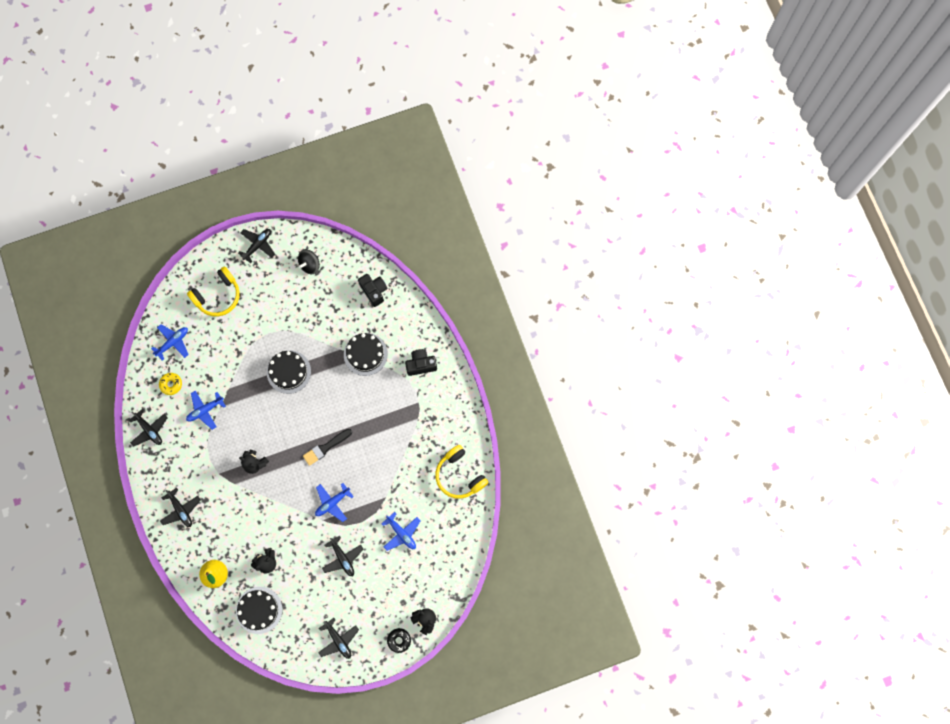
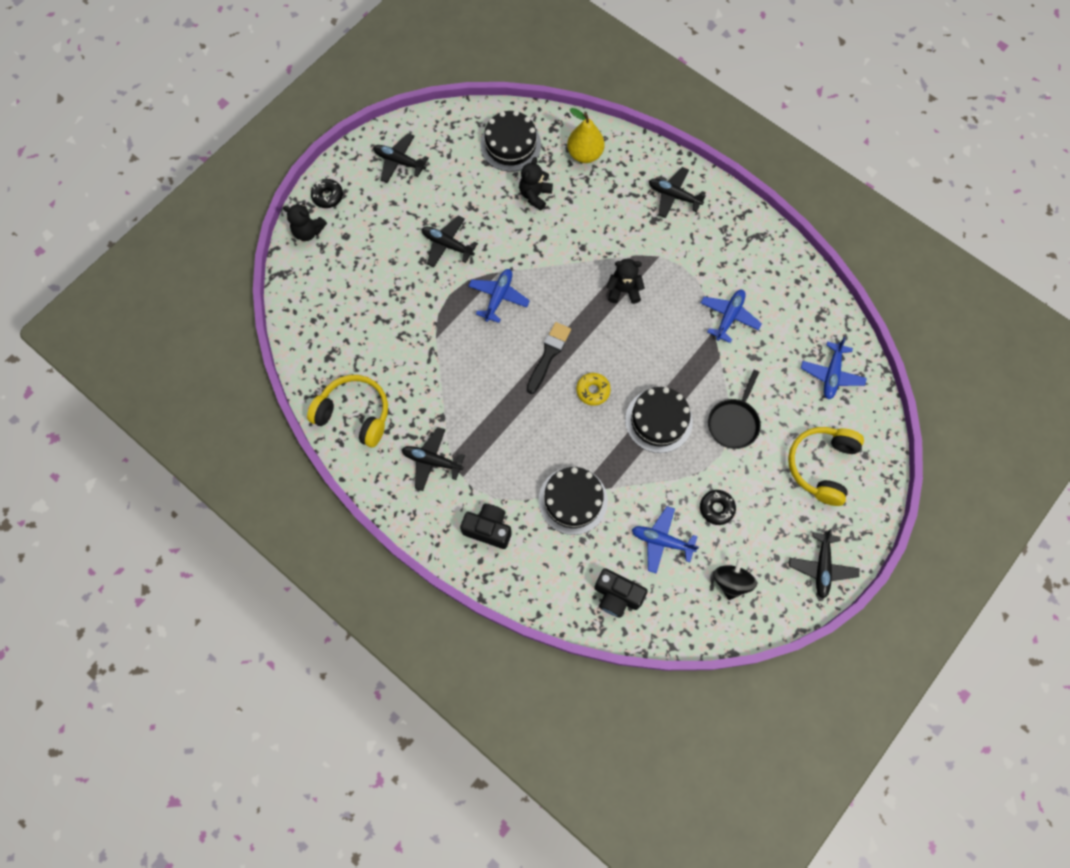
camera: 150 degrees right, 5 degrees down
(149, 430) = (778, 259): black plane -> black plane (432, 461)
(171, 384) = (793, 323): yellow donut -> yellow donut (593, 391)
(247, 347) = (734, 422): none -> black pan
(291, 306) = (716, 508): none -> black donut
(401, 533) = (391, 308): blue plane -> blue plane (662, 541)
(421, 364) = (488, 529): black camera -> black camera turned 120 degrees counterclockwise

